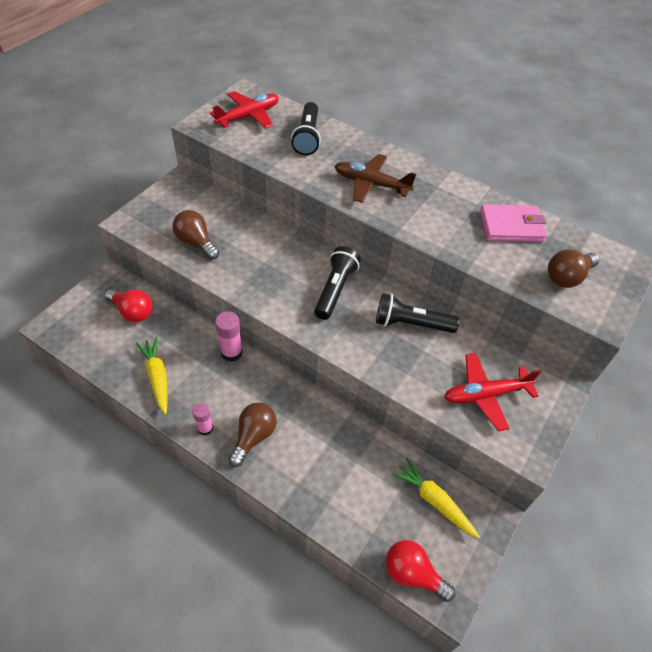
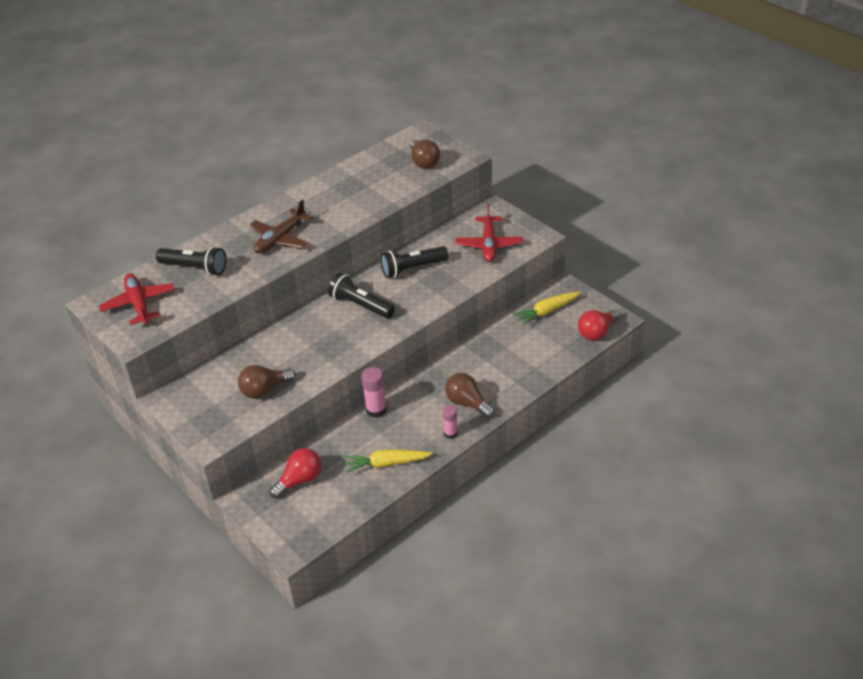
camera: 70 degrees left, 10 degrees down
(411, 324) = (412, 269): black flashlight -> black flashlight turned 45 degrees clockwise
(511, 226) = (363, 175): pink wallet -> none

